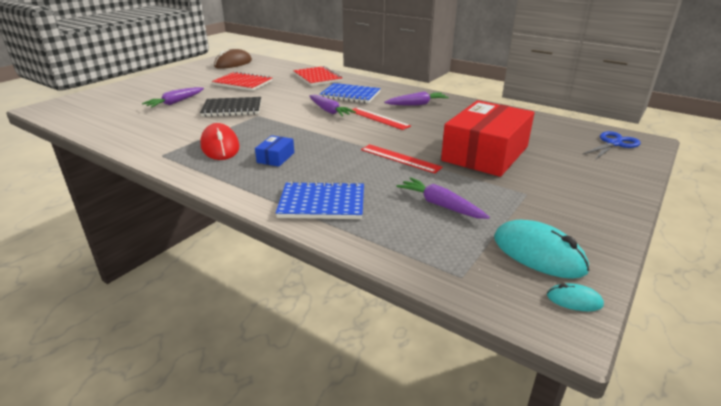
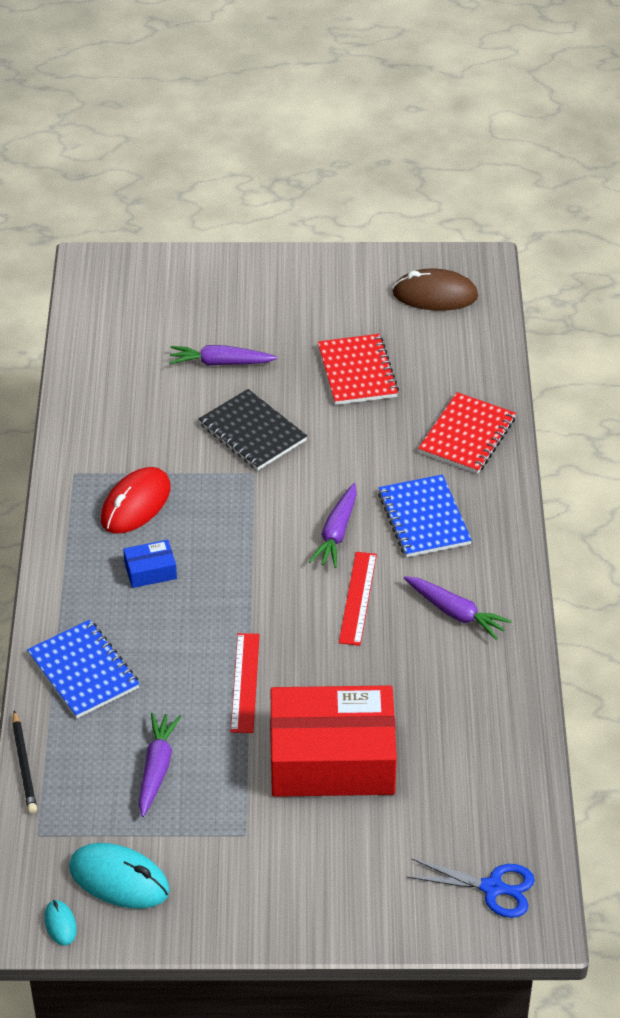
camera: 55 degrees right, 15 degrees up
(380, 257) = (24, 765): none -> black pencil
(538, 254) = (119, 879): turquoise mouse -> turquoise mouse turned 75 degrees counterclockwise

